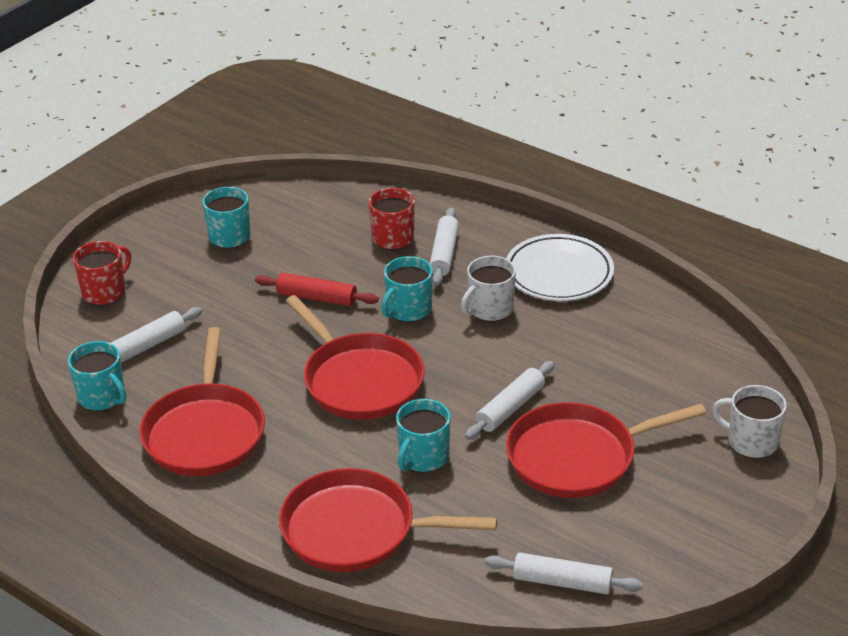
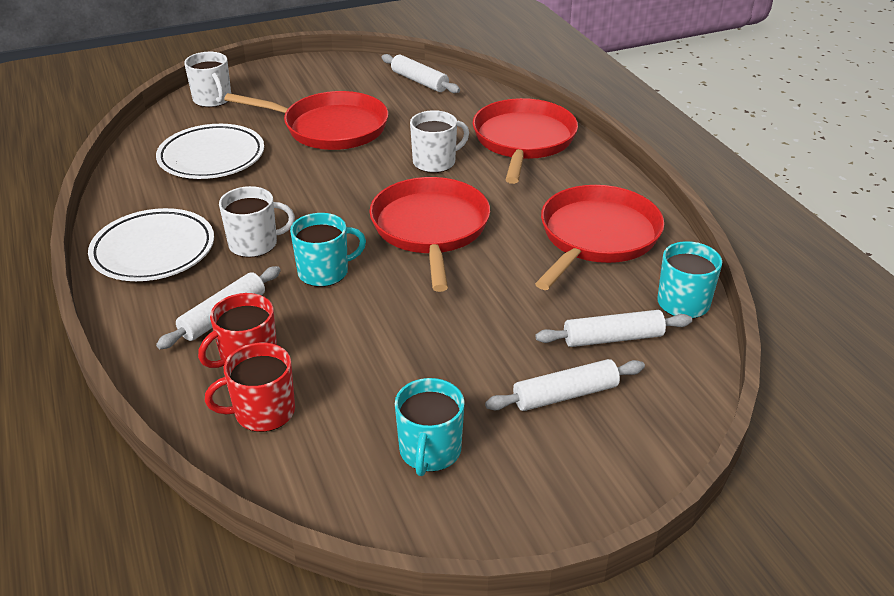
camera: 150 degrees left, 0 degrees up
(105, 292) = (634, 431): red mug -> red mug (263, 412)
(316, 298) = (398, 320): red rolling pin -> none
(355, 530) = (523, 140): red pan -> red pan turned 120 degrees counterclockwise
(423, 457) = (435, 162): turquoise mug -> white mug
(510, 408) = (336, 169): white rolling pin -> white rolling pin (565, 395)
(641, 371) = (211, 157): none -> white plate

